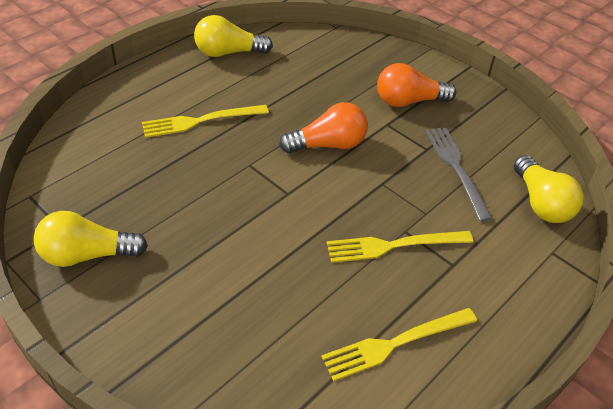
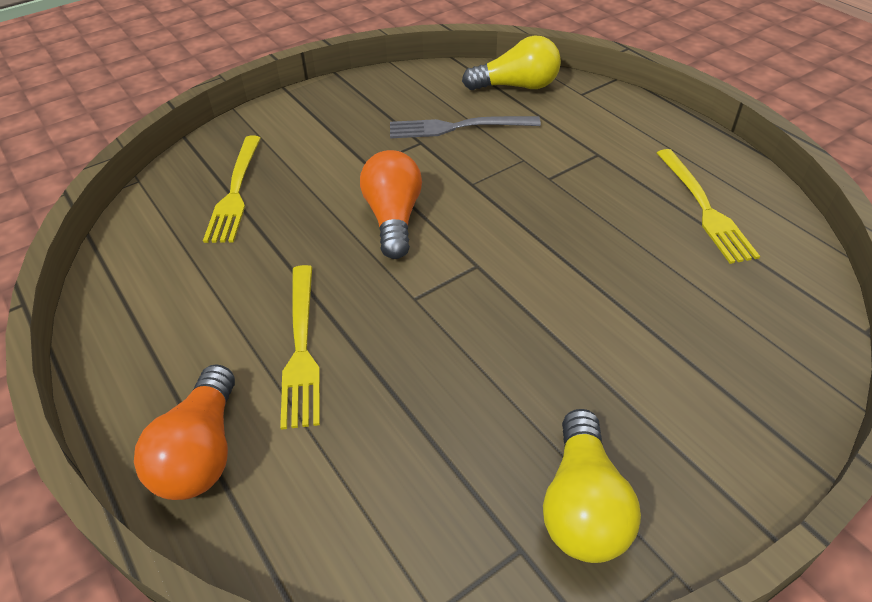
camera: 75 degrees left, 0 degrees up
(228, 53) = (136, 303): yellow light bulb -> none
(394, 245) = (571, 189): yellow fork -> yellow fork (235, 192)
(408, 101) = (331, 141): orange light bulb -> orange light bulb (201, 452)

